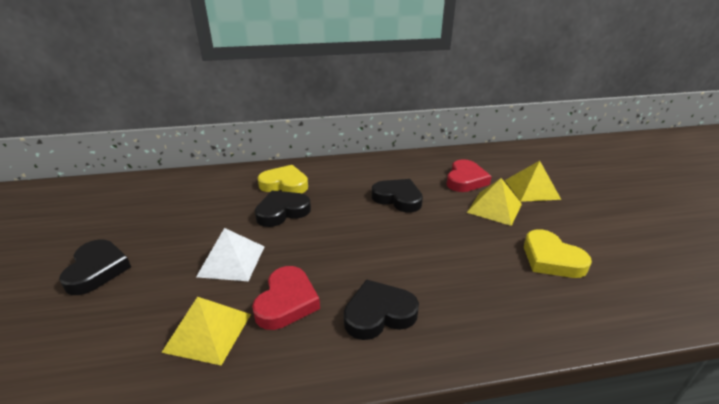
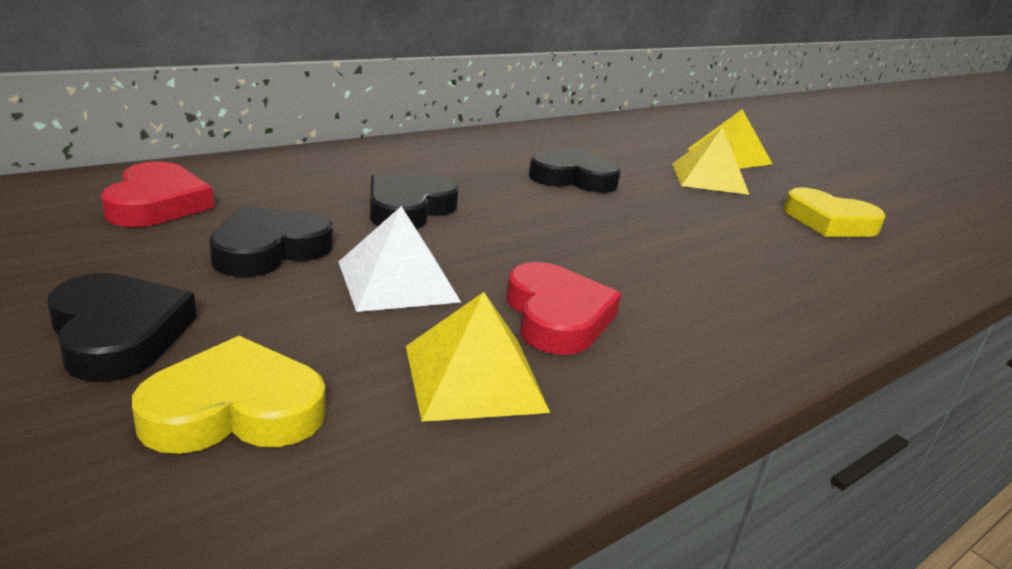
camera: 30 degrees left, 5 degrees down
(284, 184) = (368, 174): yellow heart -> yellow heart (235, 410)
(379, 314) = (703, 307): black heart -> black heart (269, 250)
(465, 180) = (639, 152): red heart -> red heart (157, 204)

